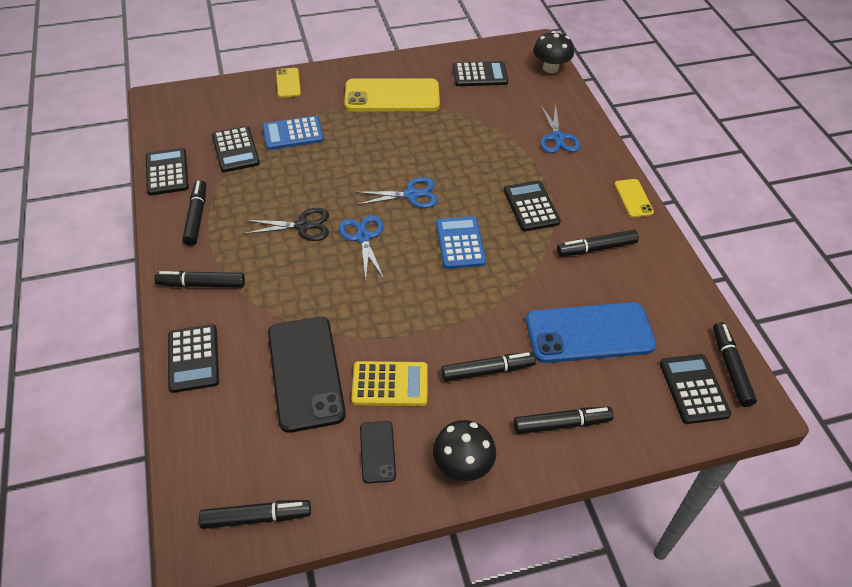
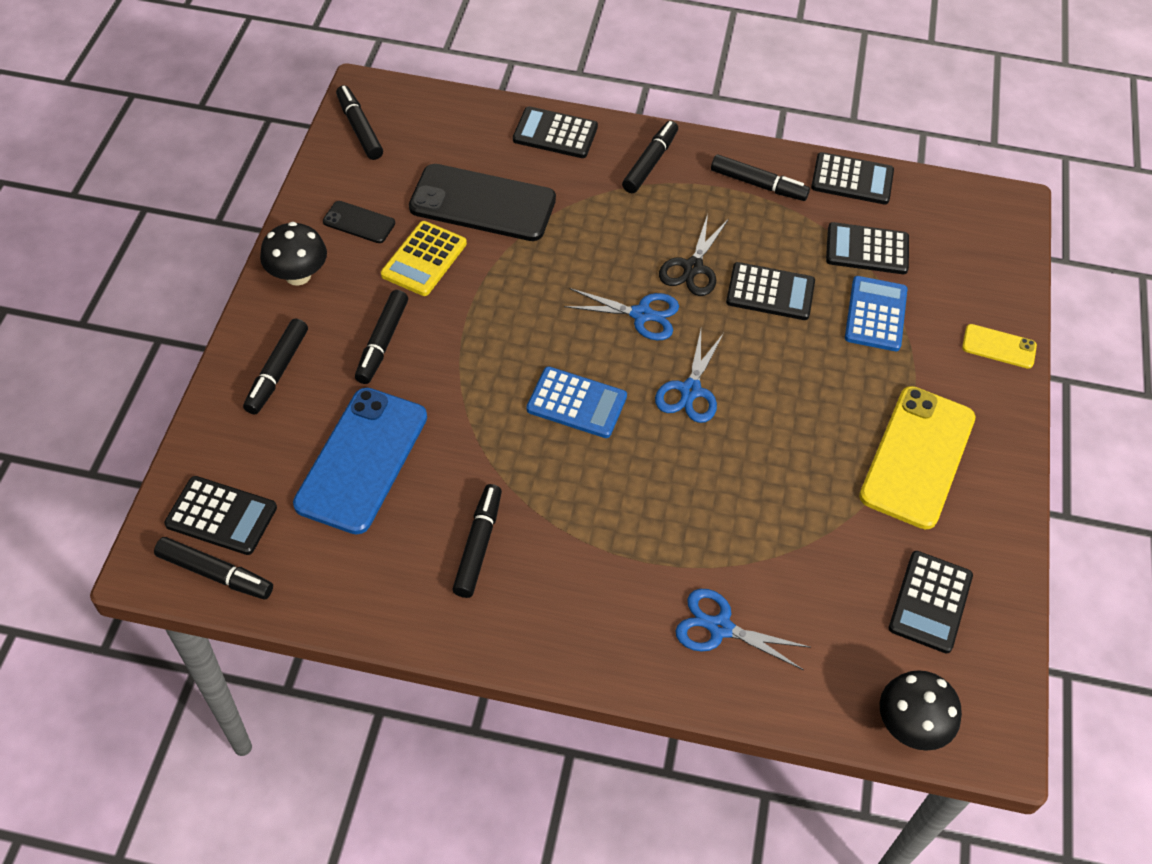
camera: 115 degrees right, 5 degrees up
(256, 517) = (359, 128): black marker -> black marker turned 135 degrees clockwise
(531, 206) = (595, 512): black calculator -> black calculator (770, 292)
(633, 198) = (538, 651): yellow phone -> none

